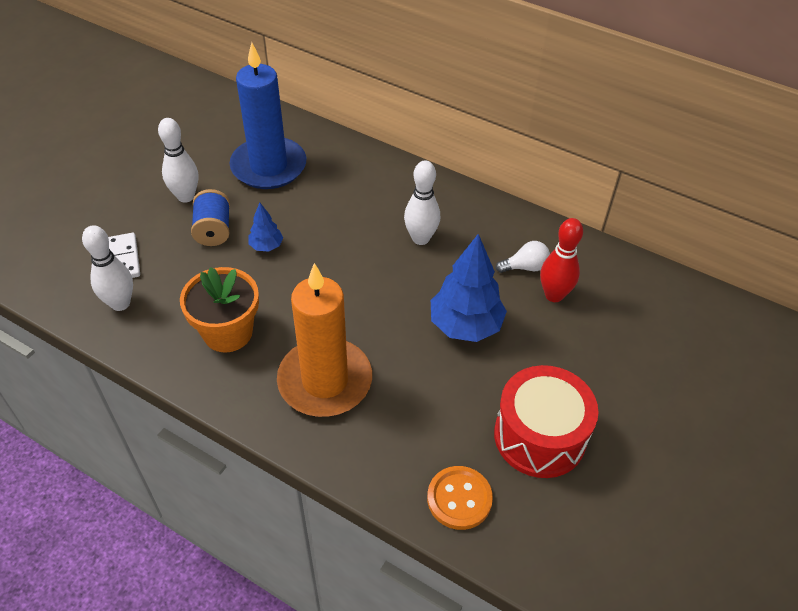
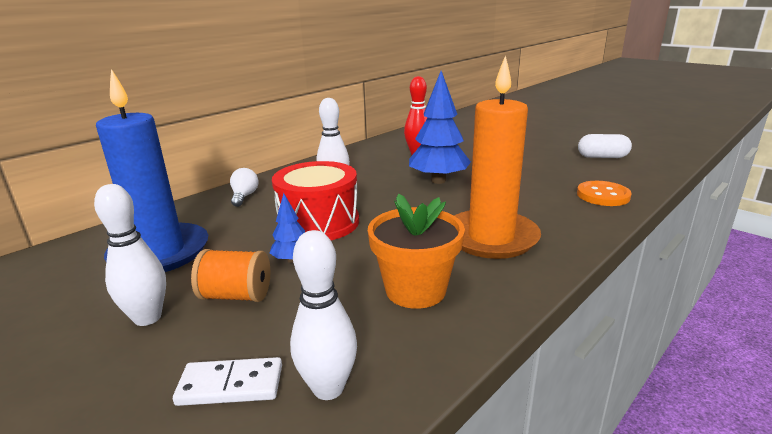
camera: 75 degrees left, 25 degrees down
(213, 230) = (236, 296): blue spool -> orange spool
(525, 267) = (387, 159): white light bulb -> white light bulb (244, 196)
(539, 436) = (541, 169): red drum -> red drum (319, 223)
(620, 522) = (602, 157): none -> white capsule

